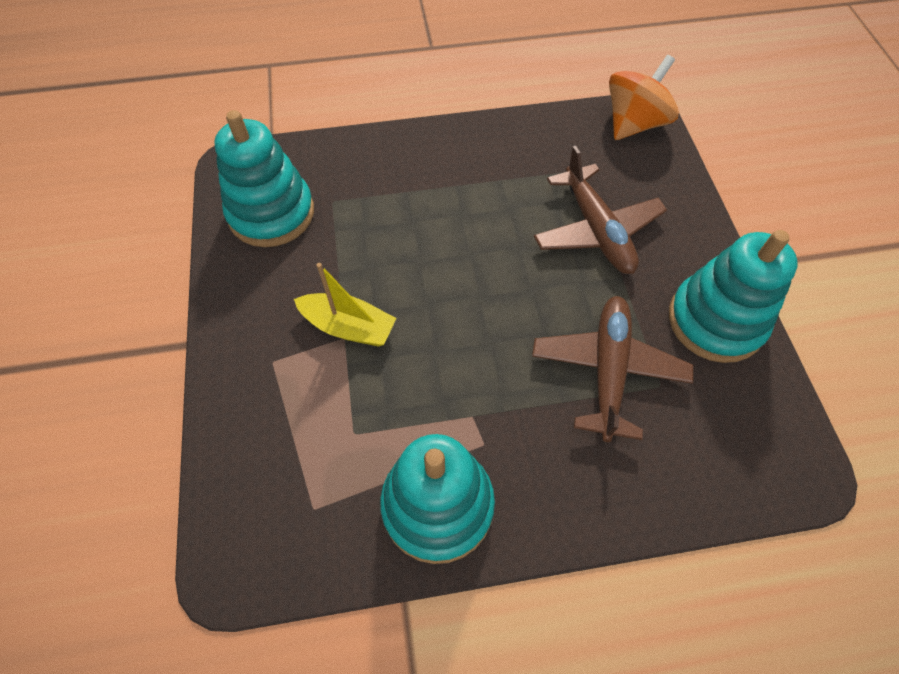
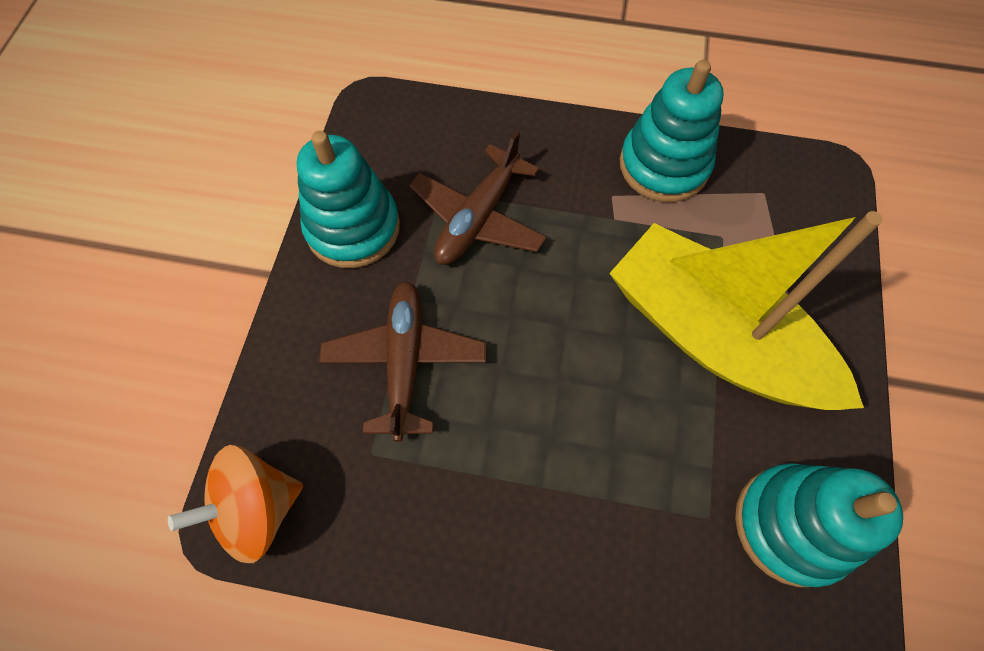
camera: 160 degrees left, 5 degrees up
(349, 327) = (712, 336): yellow boat -> yellow boat, size x2.24

